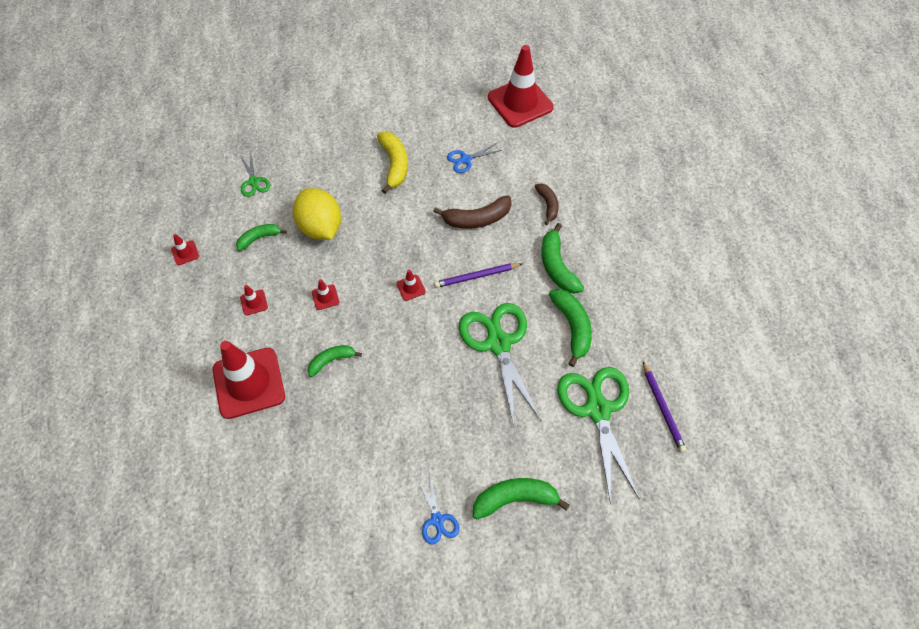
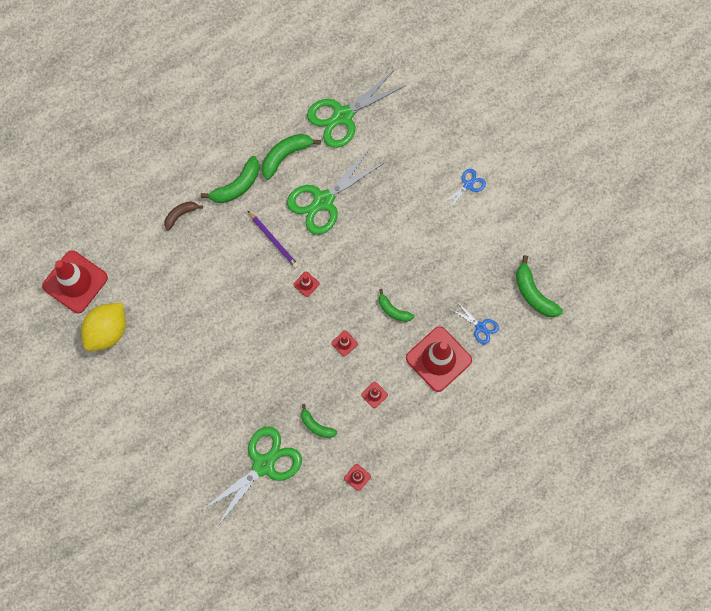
camera: 115 degrees left, 15 degrees up
(254, 181) = (263, 465): green scissors -> green scissors, size x2.09
(320, 227) = (283, 382): yellow lemon -> yellow lemon (107, 331)
(394, 164) = (192, 356): yellow banana -> none
(466, 159) = (161, 299): blue scissors -> blue scissors (480, 327)
(477, 219) = (219, 263): brown banana -> none
(515, 499) = (431, 144): green banana -> green banana (533, 293)
(662, 408) = (321, 76): purple pencil -> none

